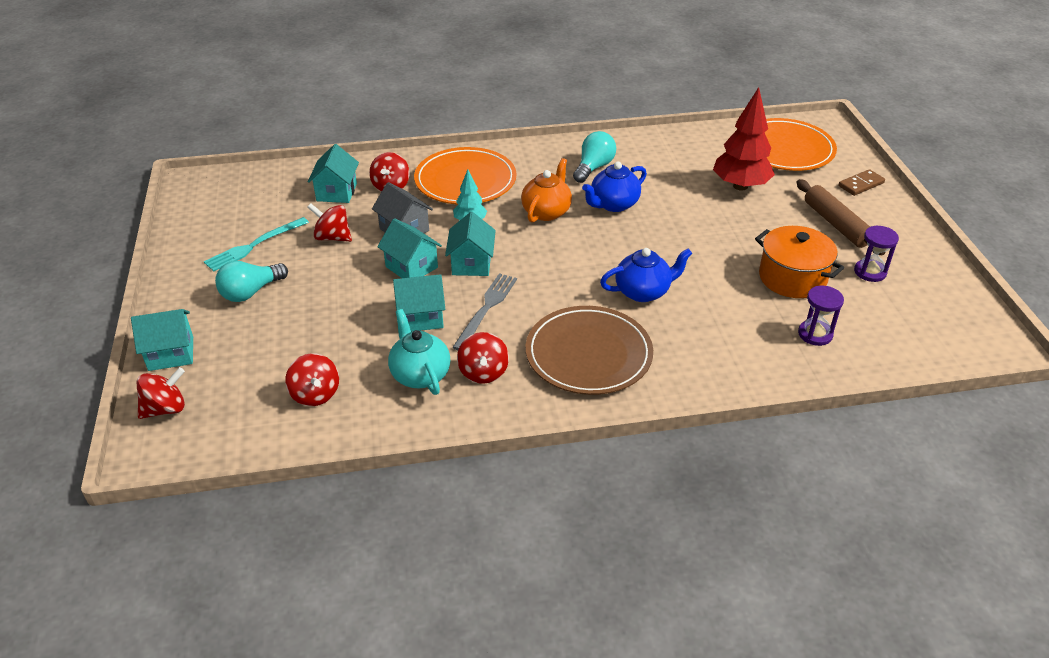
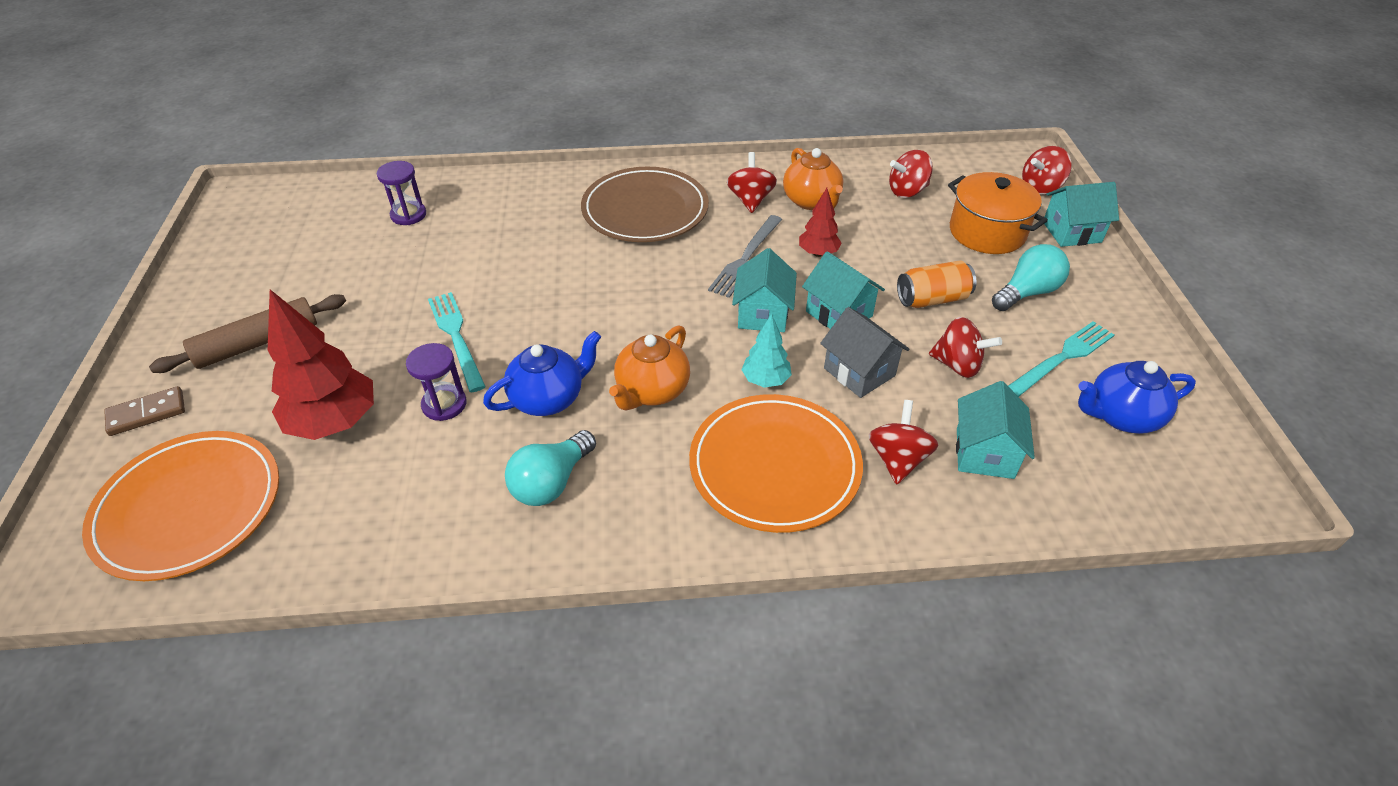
camera: 175 degrees left, 5 degrees up
(315, 394) = (907, 191): red spinning top -> red spinning top turned 90 degrees counterclockwise
(332, 282) = (932, 299): none -> orange can
(420, 375) = (811, 201): turquoise teapot -> orange teapot
(421, 317) = (818, 253): turquoise house -> red tree
(643, 292) = (563, 267): blue teapot -> blue teapot (1121, 416)
(697, 235) = (456, 337): none -> turquoise fork
(792, 278) = (381, 273): orange pot -> orange pot (987, 232)
(836, 224) = (258, 343): brown rolling pin -> brown rolling pin turned 75 degrees clockwise
(870, 272) = (284, 275): purple hourglass -> purple hourglass (444, 404)

